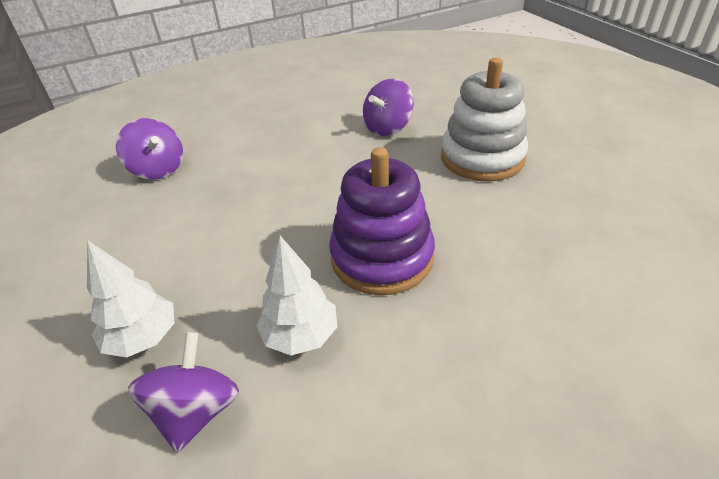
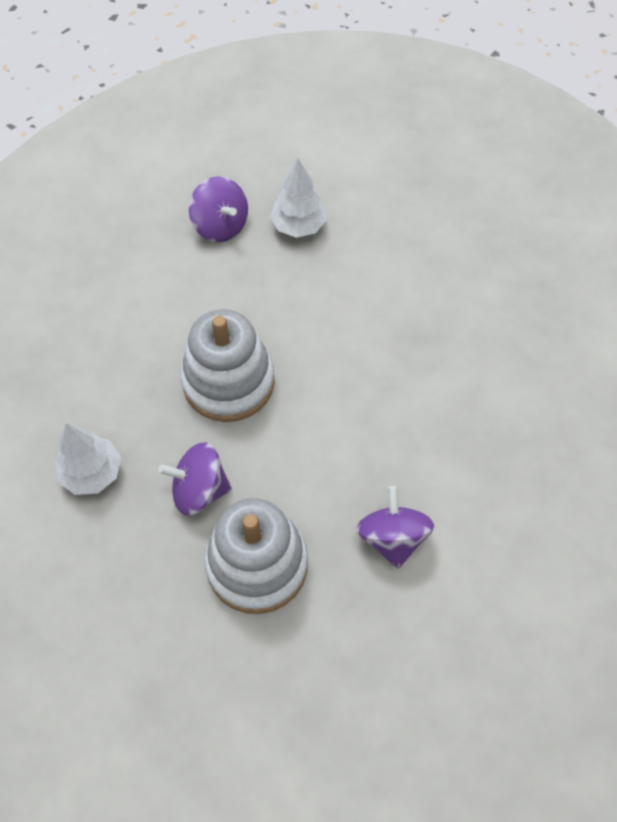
camera: 130 degrees right, 20 degrees up
(158, 169) = (505, 315): purple spinning top -> purple spinning top (199, 490)
(301, 336) = (216, 295): white tree -> white tree (92, 473)
(382, 257) = (228, 382): purple stacking toy -> white stacking toy

